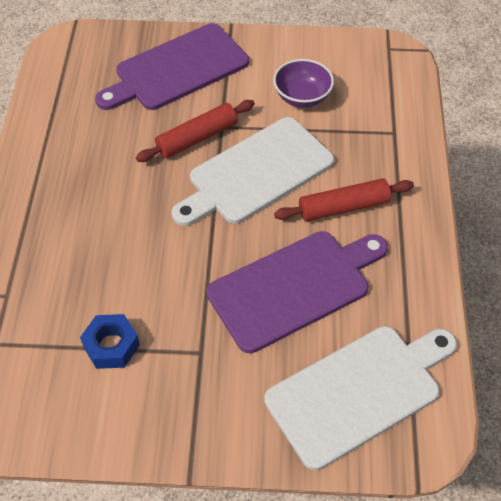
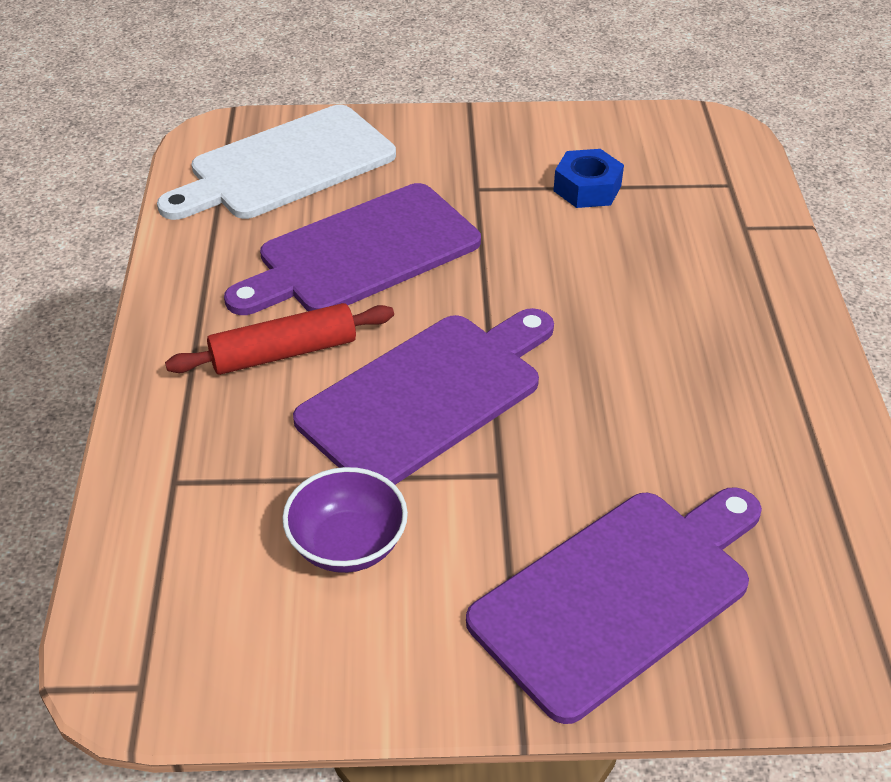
camera: 175 degrees right, 10 degrees down
(197, 138) = (541, 449): red rolling pin -> none
(256, 173) = (427, 395): white cutting board -> purple cutting board

